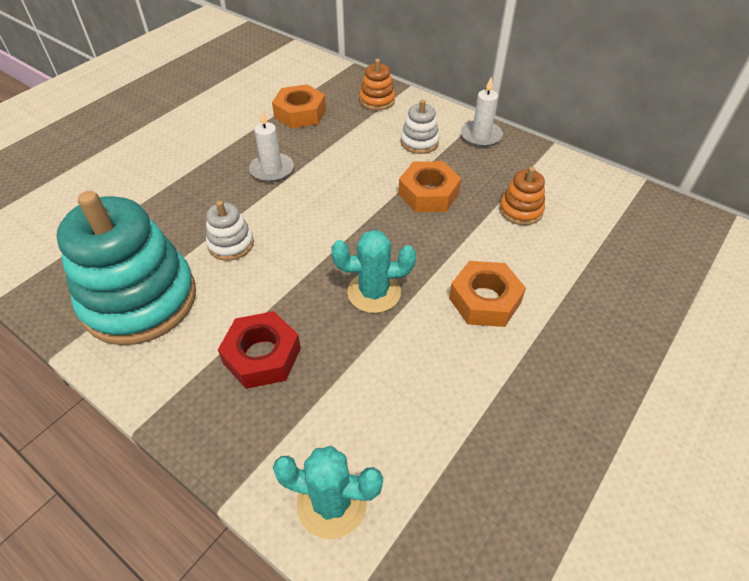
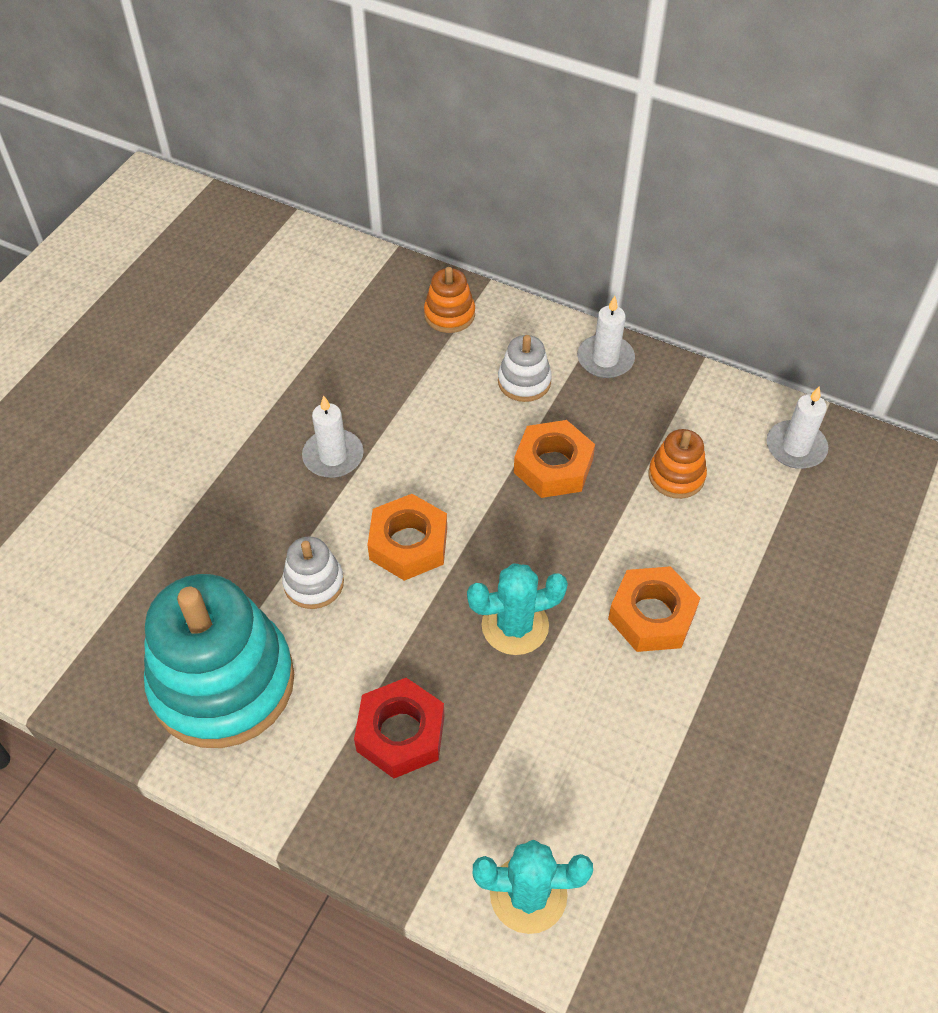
camera: 10 degrees left, 5 degrees up
(300, 113) = (345, 352): orange nut -> orange nut (408, 544)
(617, 203) = (795, 447): none -> white candle

